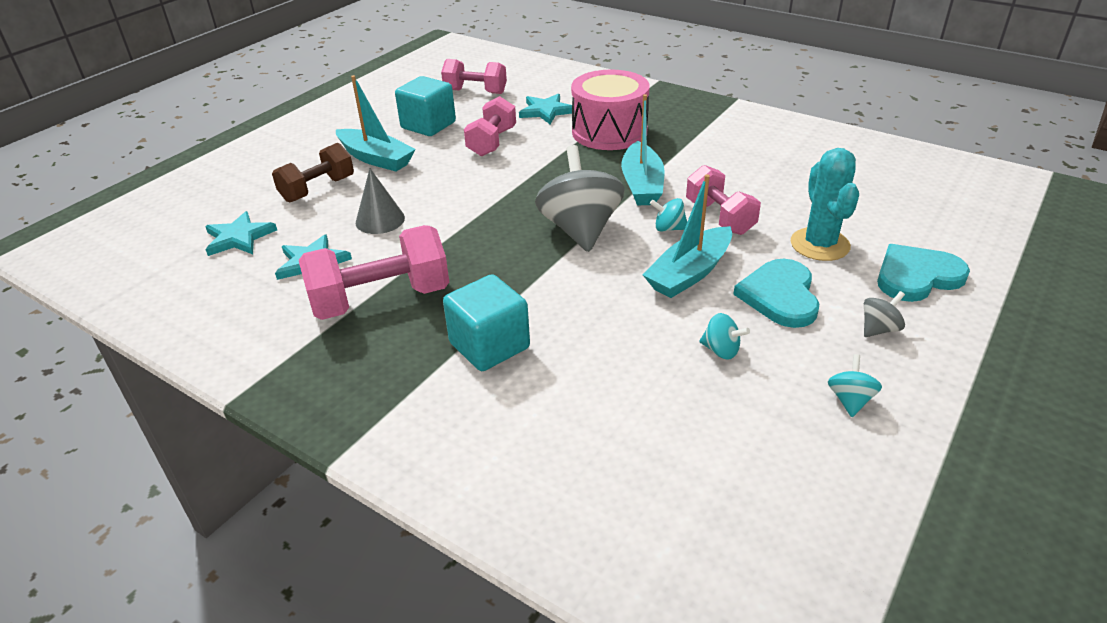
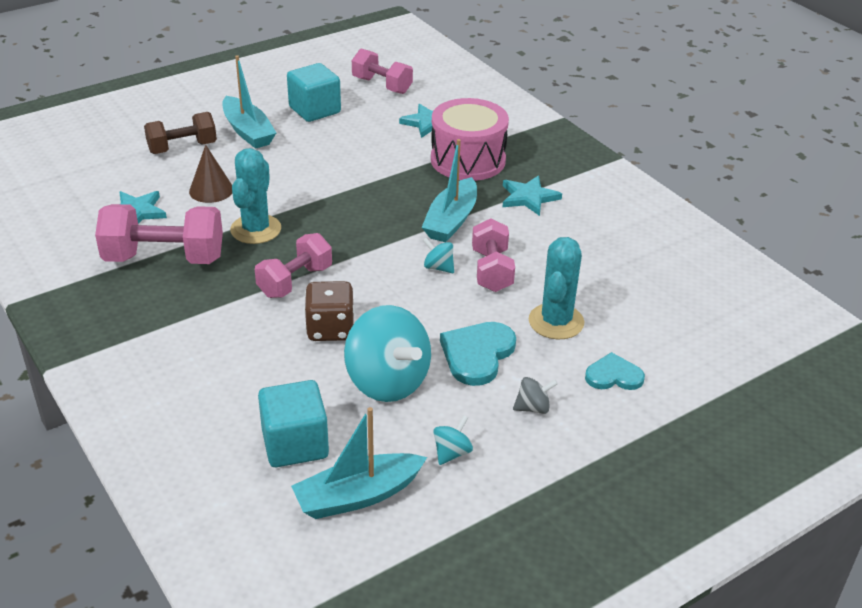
camera: 20 degrees right, 0 degrees up
(239, 237) = (96, 174): turquoise star -> turquoise star (529, 197)
(380, 220) = (211, 190): grey cone -> brown cone
(458, 244) = (256, 229): none -> turquoise cactus
(489, 345) = (216, 320): turquoise cube -> turquoise cube (295, 444)
(492, 142) = (356, 142): pink dumbbell -> pink dumbbell (295, 281)
(580, 229) = (363, 246): grey spinning top -> none
(617, 317) = (330, 329): none -> brown dice
(689, 273) = (420, 312): turquoise boat -> turquoise boat (358, 496)
(721, 350) = (387, 382): turquoise spinning top -> turquoise spinning top, size x2.30
(916, 276) = (613, 376): turquoise heart -> turquoise heart, size x0.65

